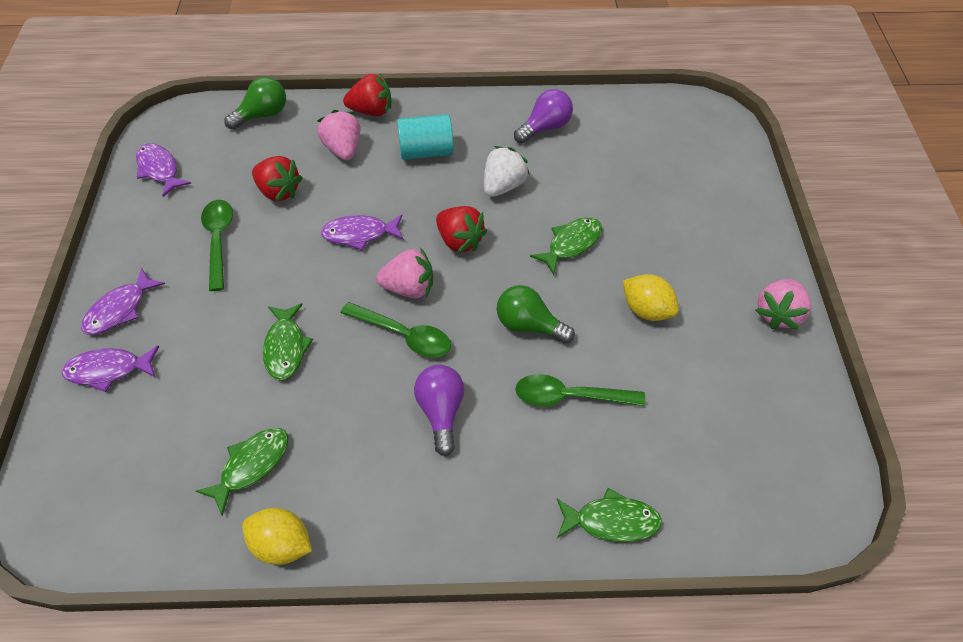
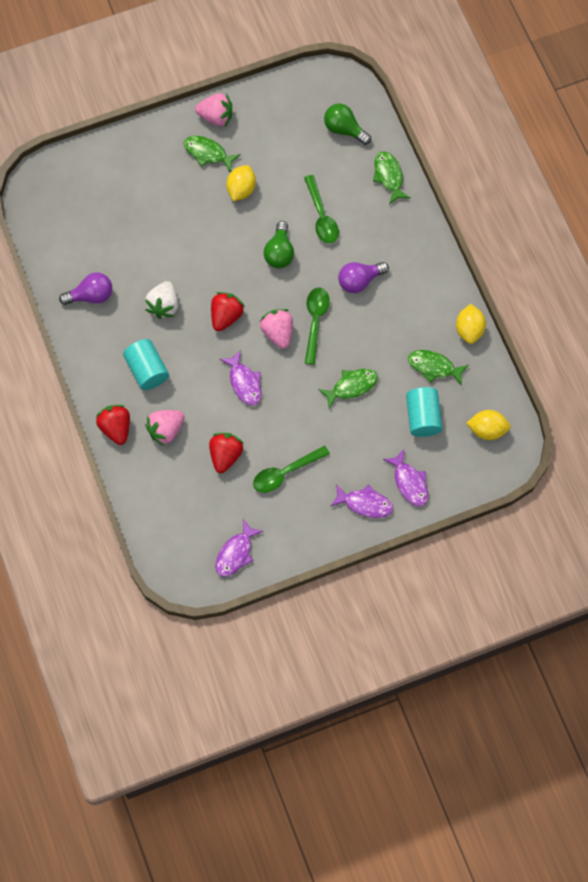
camera: 110 degrees left, 15 degrees up
(108, 505) = (487, 430): none -> yellow lemon
(186, 421) = (423, 417): none -> turquoise cylinder
(262, 115) = (150, 508): green light bulb -> green light bulb (344, 129)
(503, 186) = (163, 305): white strawberry -> white strawberry turned 90 degrees counterclockwise
(545, 127) = (91, 295): purple light bulb -> purple light bulb turned 135 degrees clockwise
(571, 244) = (202, 246): green fish -> green fish (208, 153)

